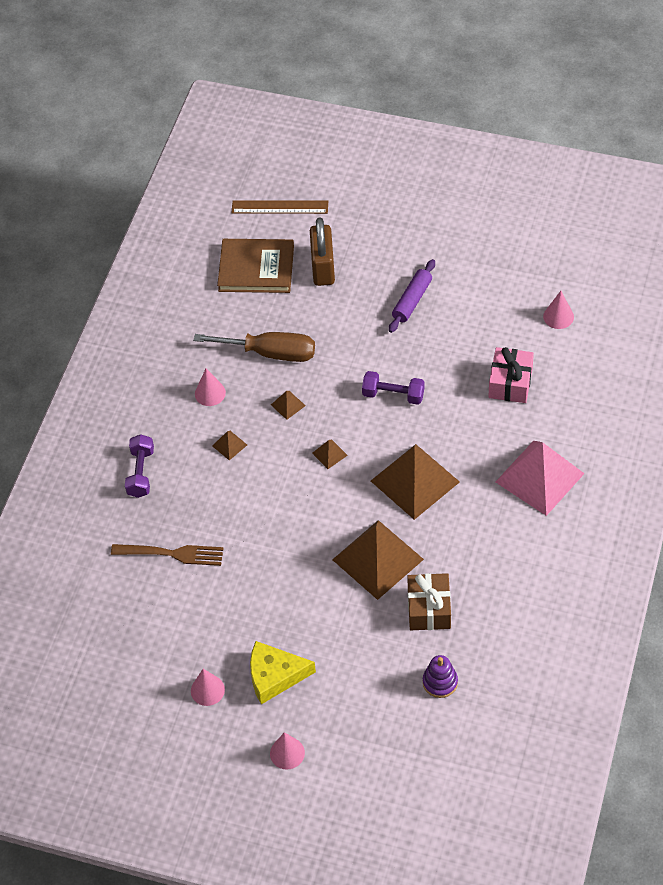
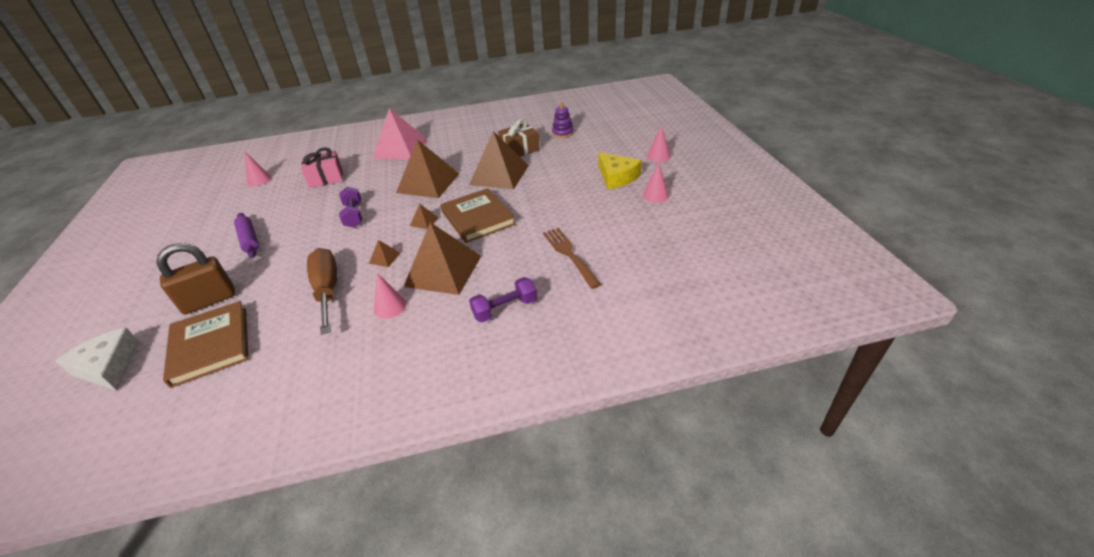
camera: 120 degrees left, 15 degrees down
(229, 445) = (443, 271): brown pyramid -> brown pyramid, size x2.46
(280, 207) = (109, 367): brown ruler -> white cheese
(298, 503) = (478, 218): none -> brown book
(412, 300) = (249, 240): purple rolling pin -> purple rolling pin turned 60 degrees clockwise

